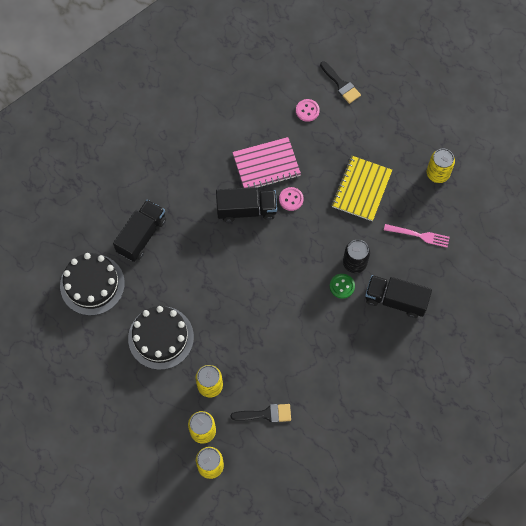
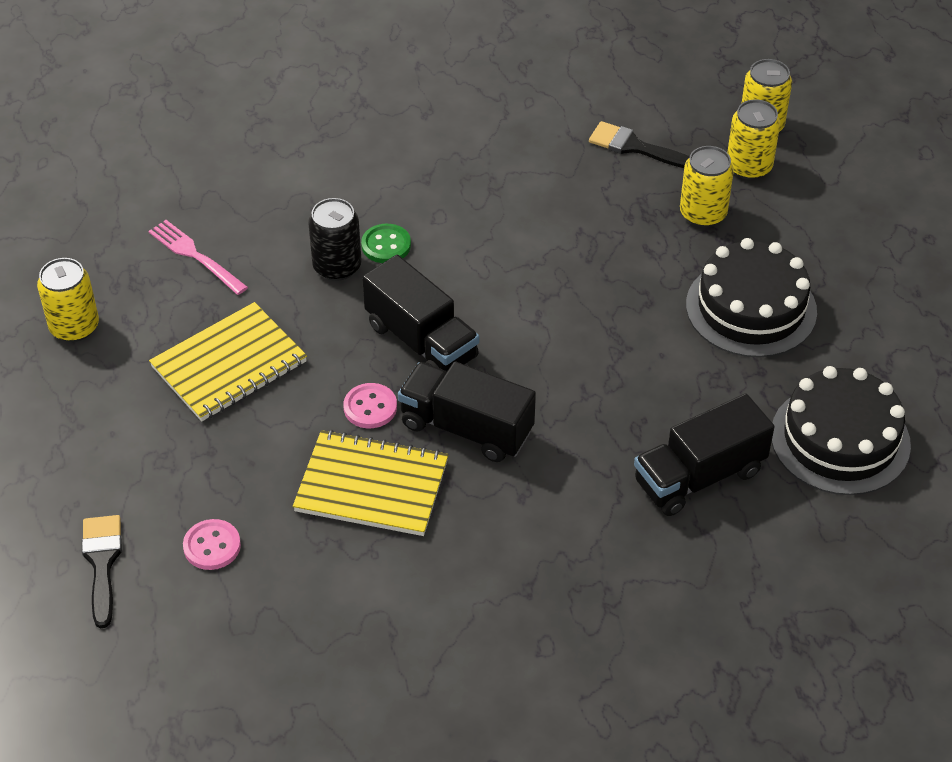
camera: 150 degrees left, 20 degrees down
(266, 165) = (371, 486): pink notebook -> yellow notebook
(395, 300) = (315, 192): black truck -> black truck (421, 341)

